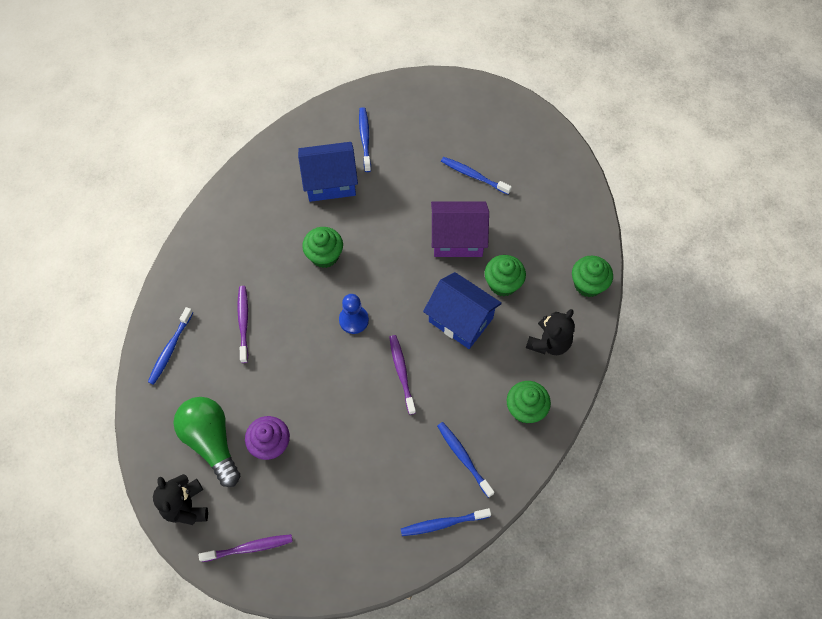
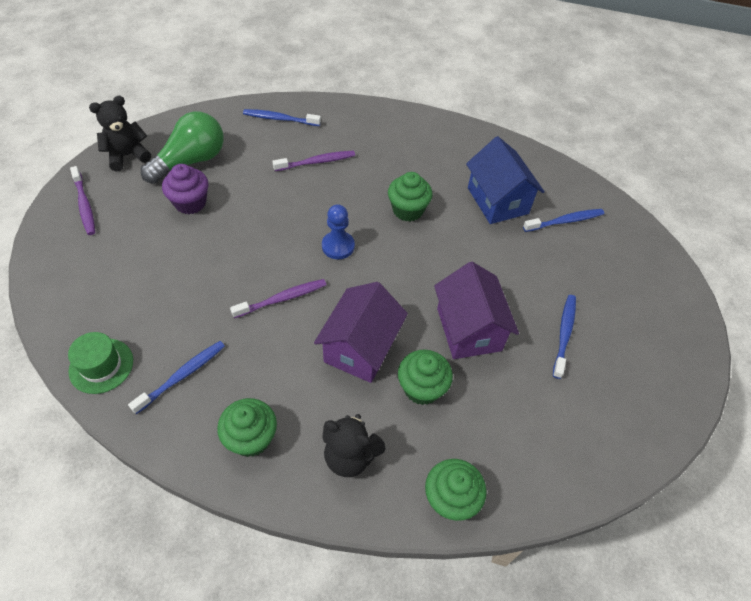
camera: 75 degrees right, 10 degrees down
(443, 523) = (101, 366): blue toothbrush -> green hat
(460, 320) = (360, 348): blue house -> purple house

